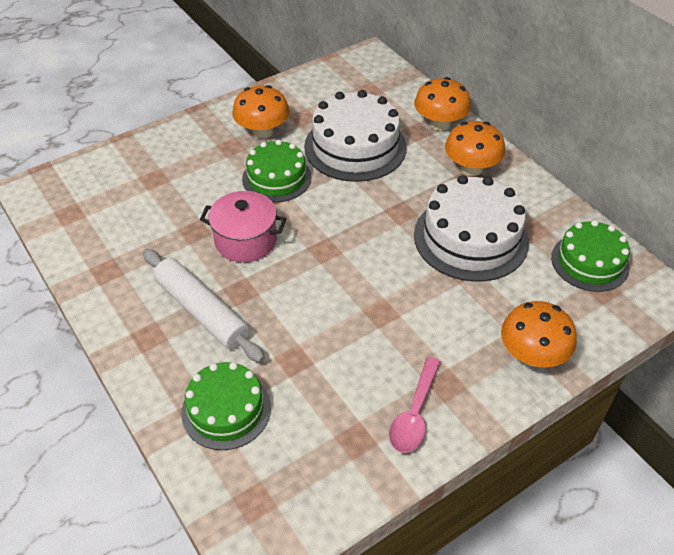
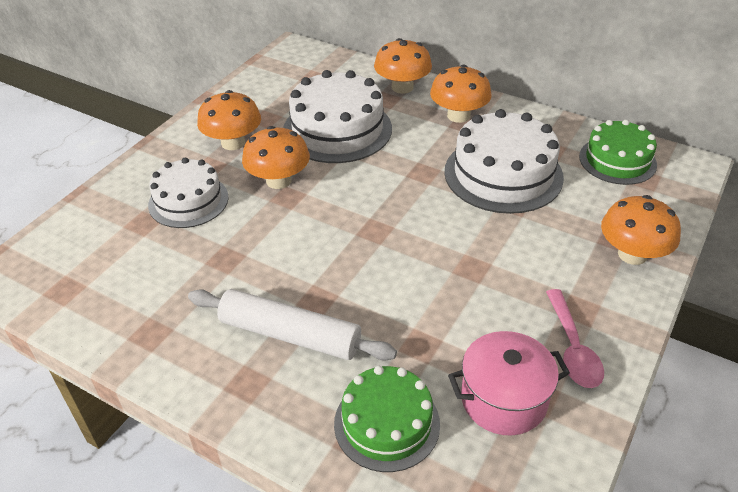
camera: 25 degrees left, 5 degrees down
(197, 172) = (188, 201): none -> white cake
(245, 241) = (288, 249): pink pot -> pink pot (503, 399)
(276, 178) = (278, 180): green cake -> orange mushroom

